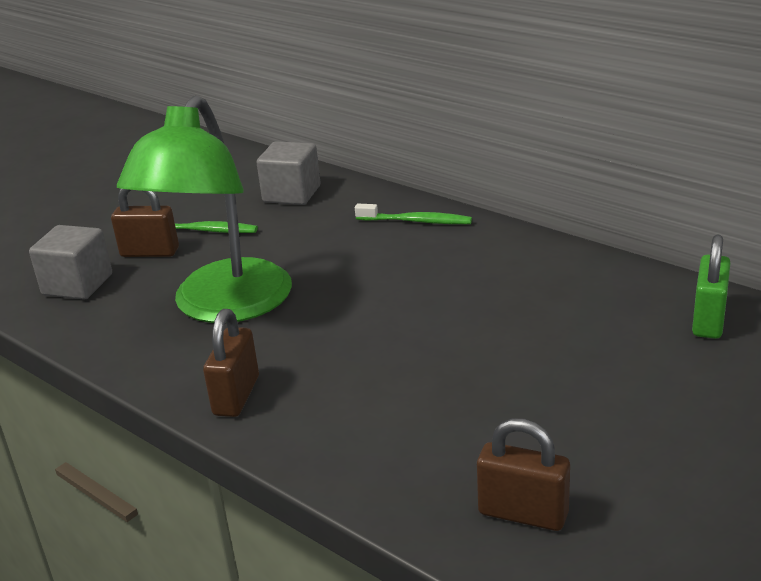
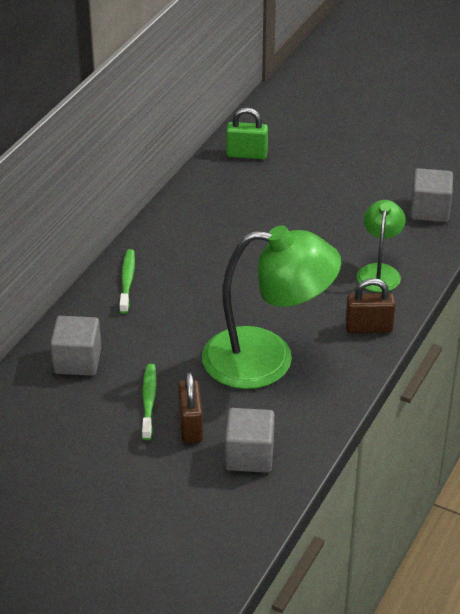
camera: 105 degrees left, 10 degrees up
(361, 423) = (379, 271): none -> green lamp
(523, 513) = (430, 210): brown padlock -> grey cube

